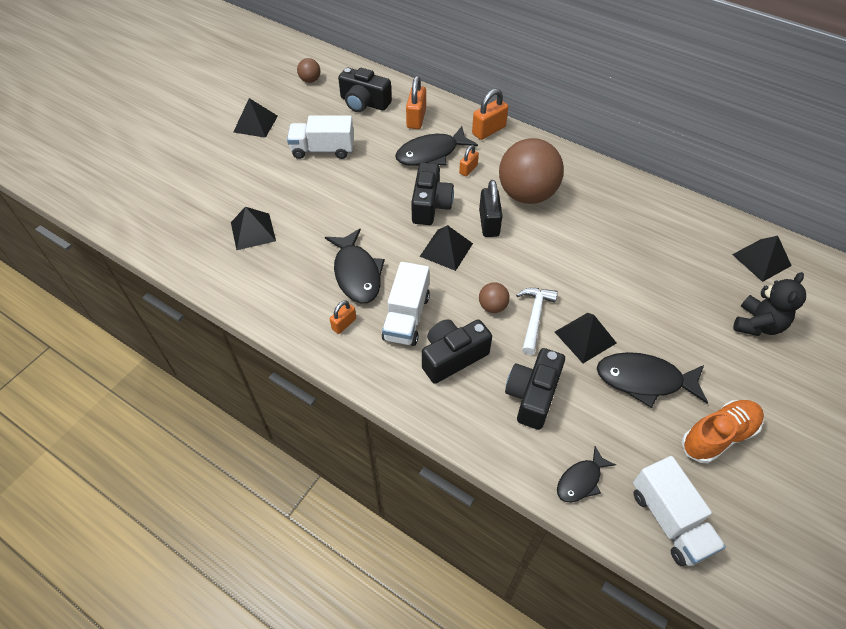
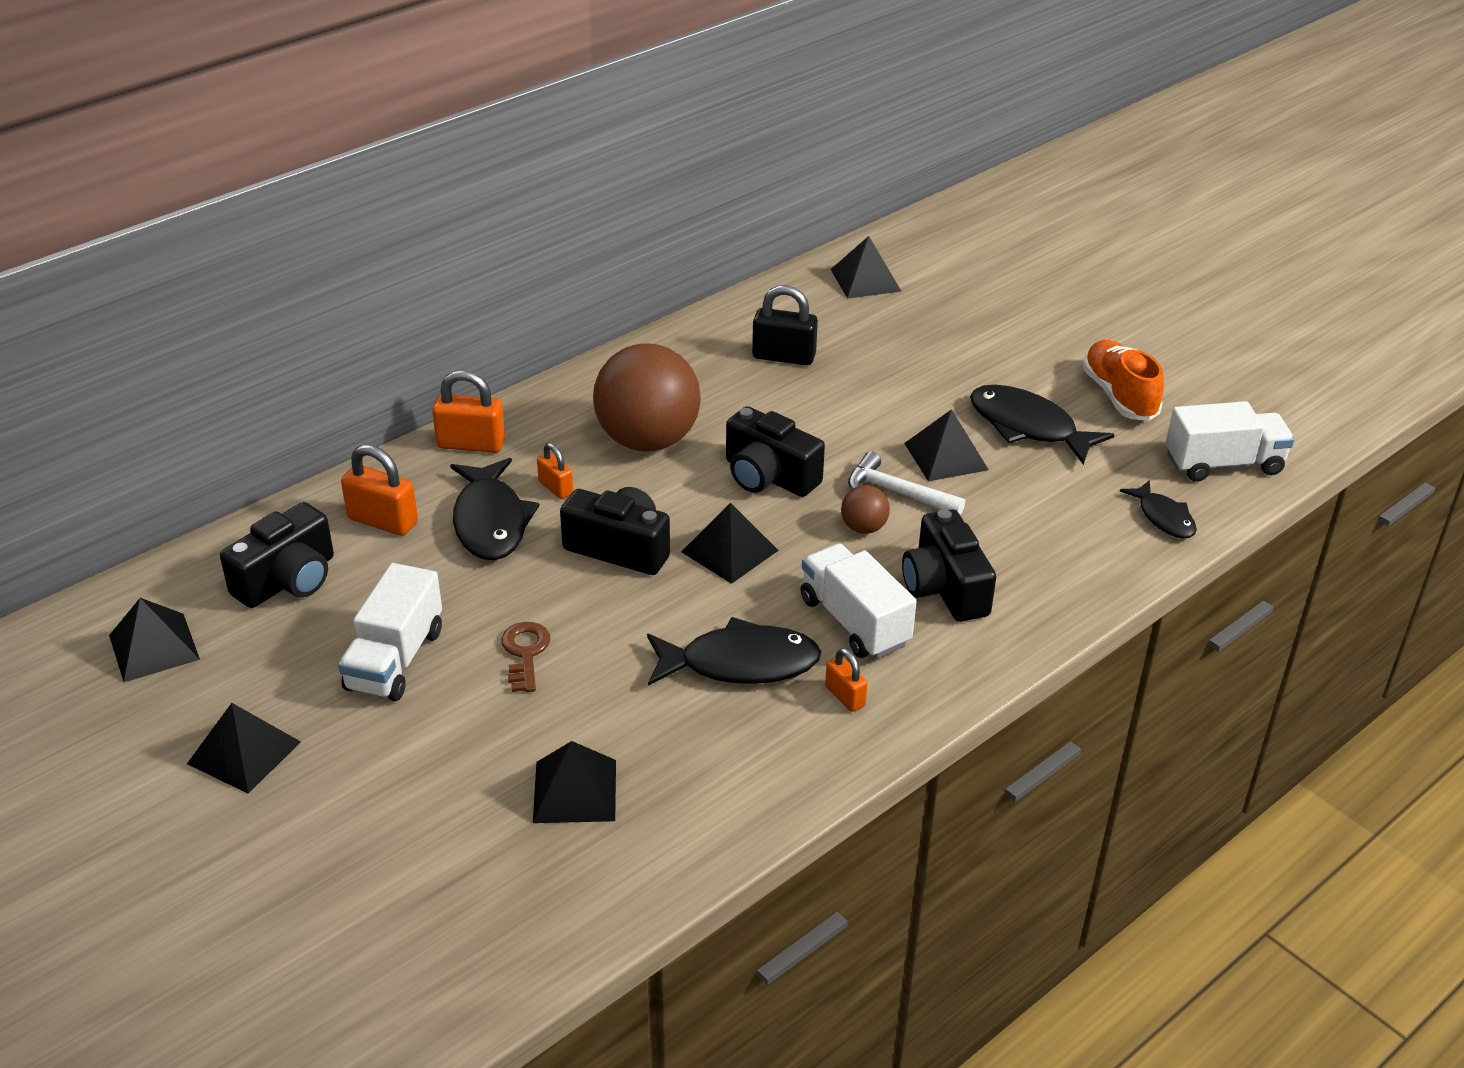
camera: 75 degrees left, 15 degrees down
(310, 80) = (154, 647): brown ball -> black pyramid
(340, 191) = (525, 653): none -> brown key
(406, 317) = (854, 622): white truck -> white truck turned 150 degrees counterclockwise
(488, 130) = (471, 444): orange padlock -> orange padlock turned 60 degrees counterclockwise
(489, 223) = (692, 493): black padlock -> black padlock (784, 356)
(532, 395) = (1029, 527): black camera -> black camera (768, 476)
(644, 380) = (1028, 427): black fish -> black fish turned 105 degrees clockwise
(757, 324) = (967, 316): black teddy bear -> none

